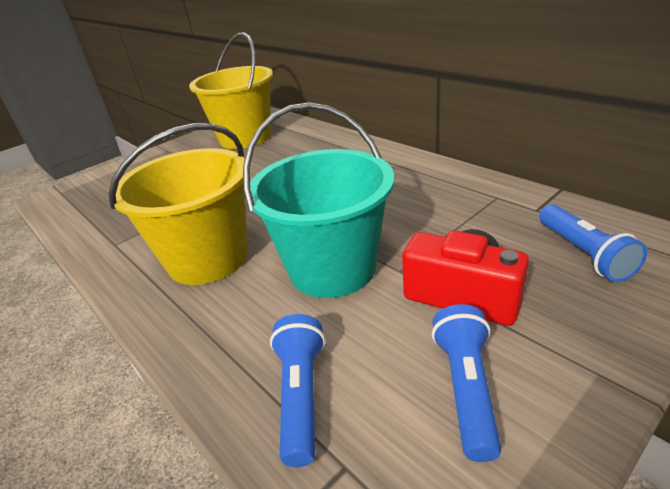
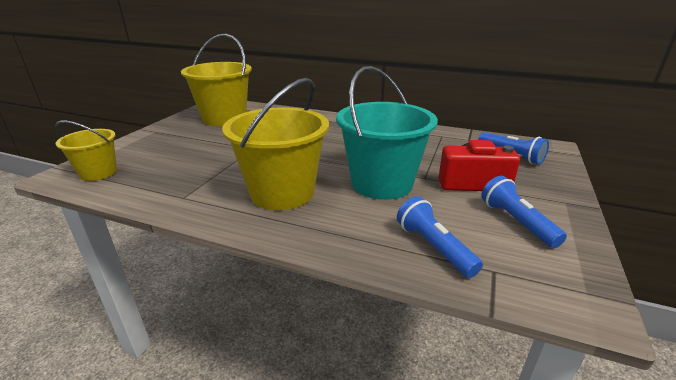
camera: 30 degrees left, 5 degrees down
(77, 198) = (98, 173): none -> yellow bucket

